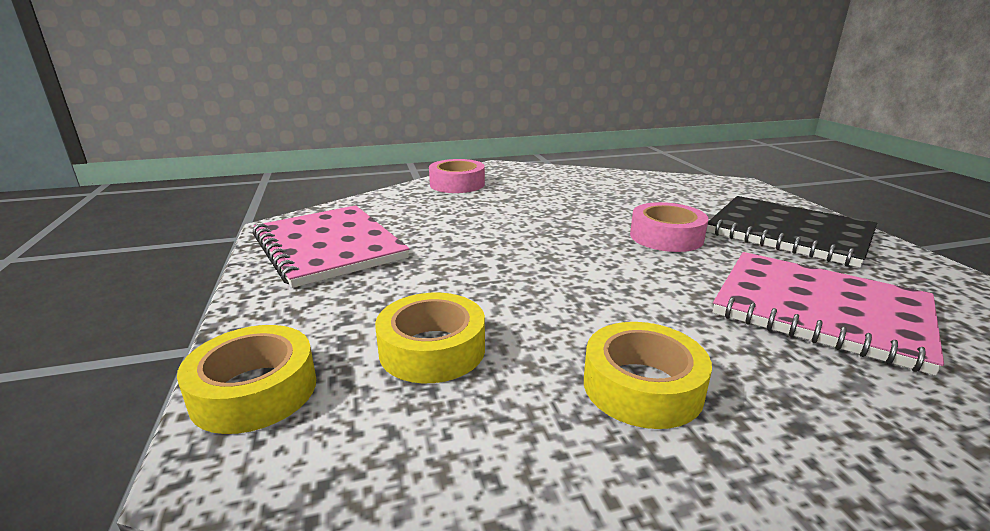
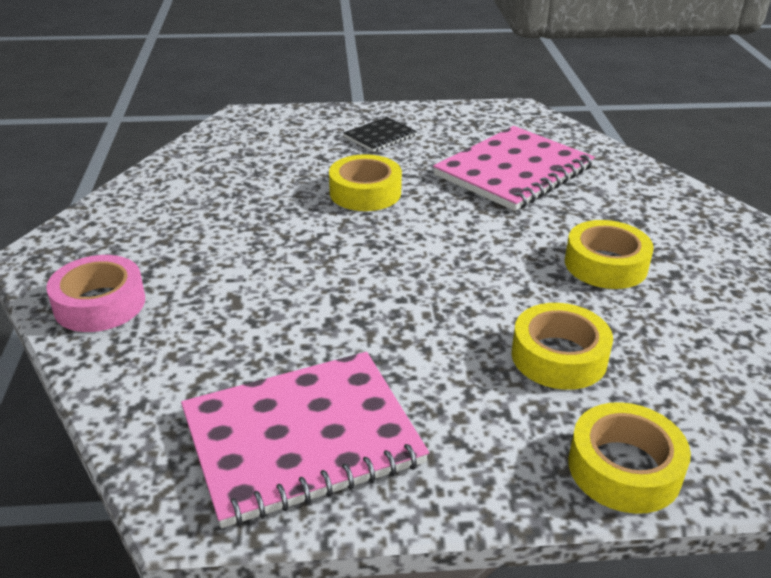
camera: 80 degrees left, 10 degrees up
(666, 237) = (365, 192): pink tape -> yellow tape
(789, 233) = (380, 136): black notebook -> black notebook, size x0.48

